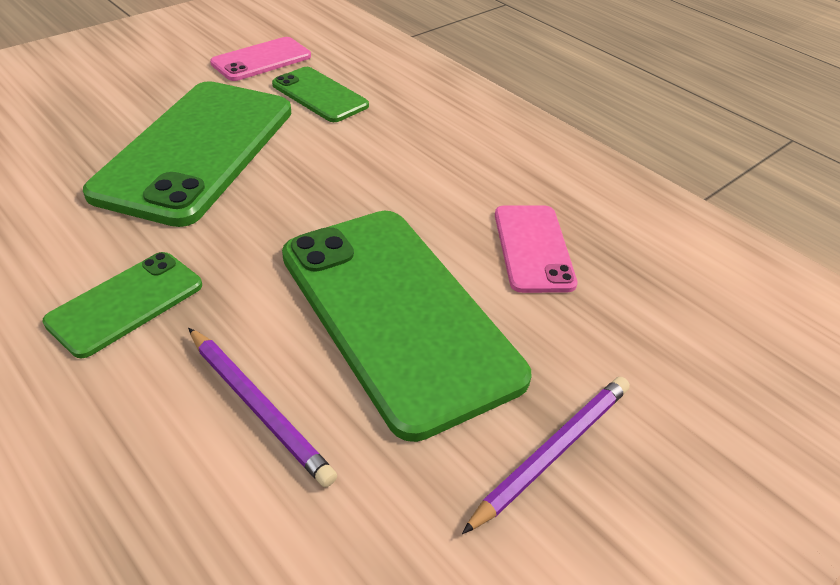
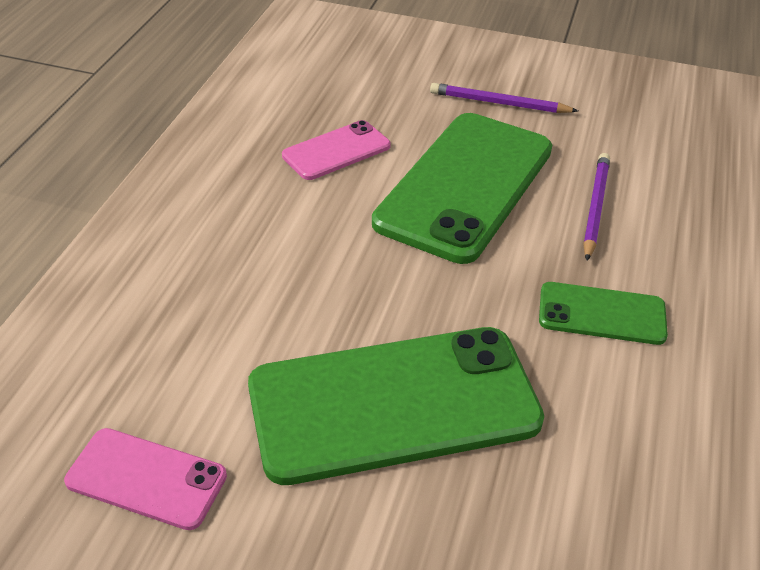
camera: 120 degrees left, 0 degrees up
(319, 95) = (201, 371): green phone -> none

